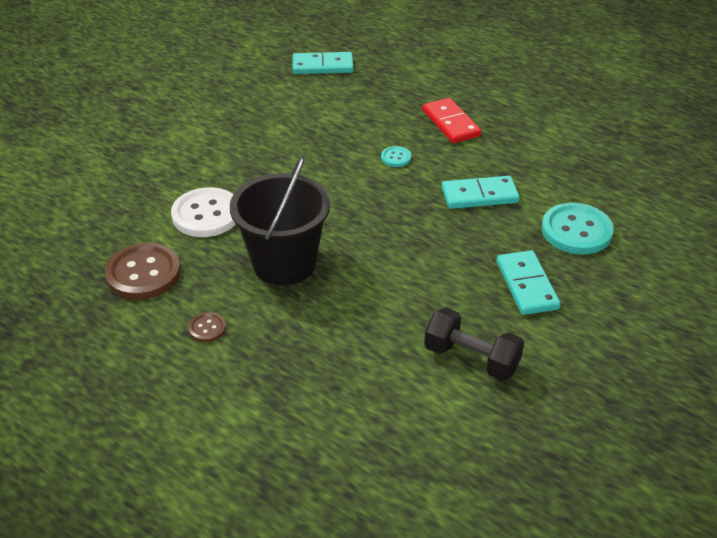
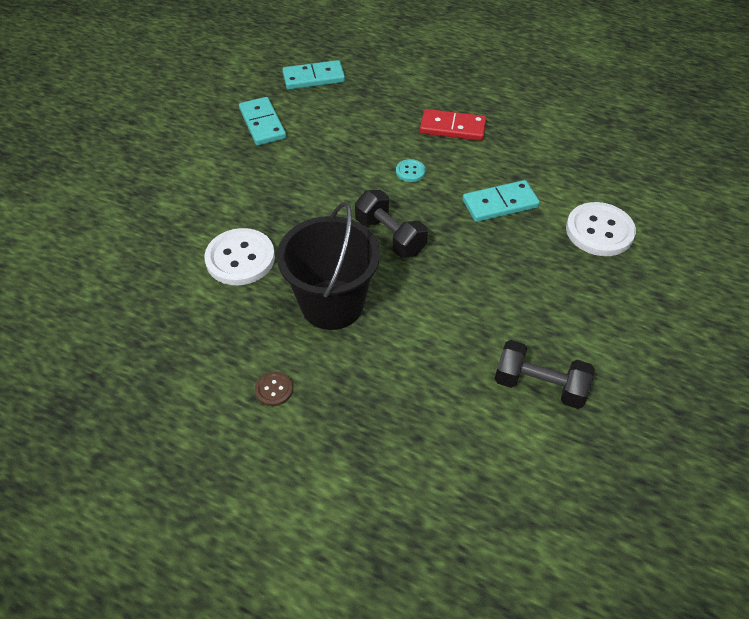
camera: 10 degrees left, 10 degrees up
(143, 273) = (193, 335): brown button -> none
(358, 212) = (390, 236): none -> black dumbbell
(451, 123) = (452, 128): red domino -> red domino turned 45 degrees counterclockwise
(527, 285) = (569, 296): turquoise domino -> turquoise domino (262, 123)
(576, 231) = (599, 231): turquoise button -> white button

